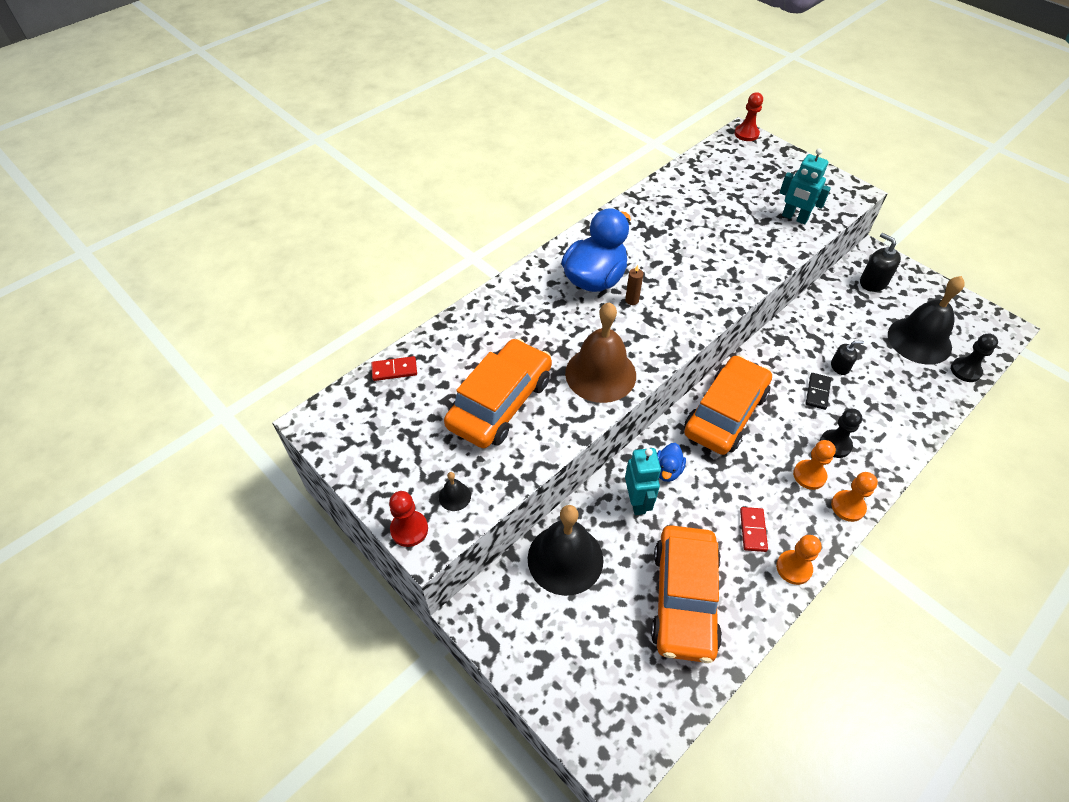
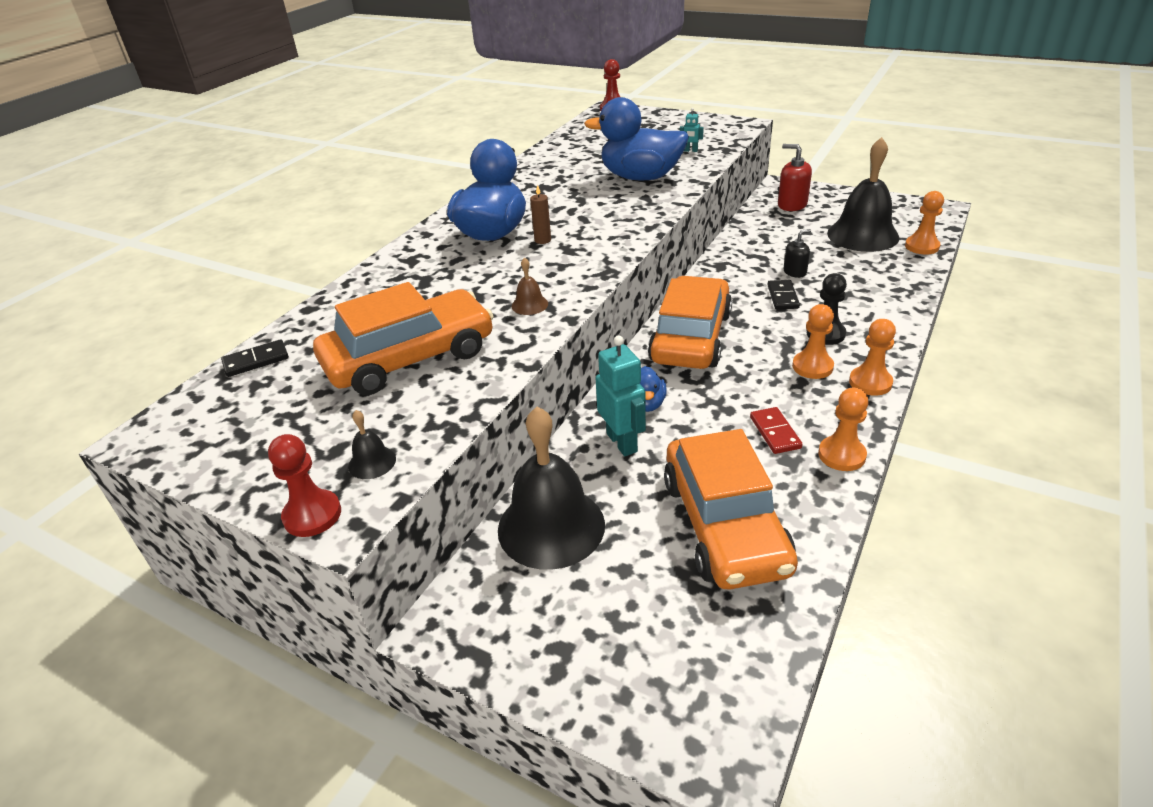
camera: 15 degrees left, 15 degrees down
(394, 370) = (256, 361): red domino -> black domino
(500, 402) = (410, 358): orange car -> orange car turned 45 degrees clockwise
(600, 374) = (529, 305): brown bell -> brown bell, size x0.41
(738, 243) = (641, 177): none -> blue duck
(794, 218) = (690, 151): turquoise robot -> turquoise robot, size x0.48
(873, 282) = (792, 205): black soap dispenser -> red soap dispenser
(965, 370) = (922, 246): black pawn -> orange pawn

